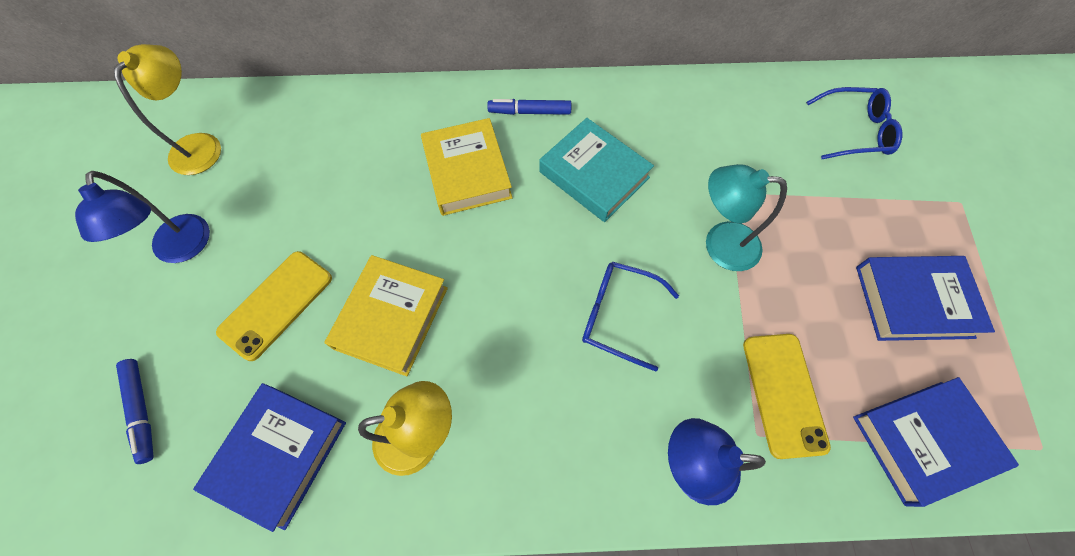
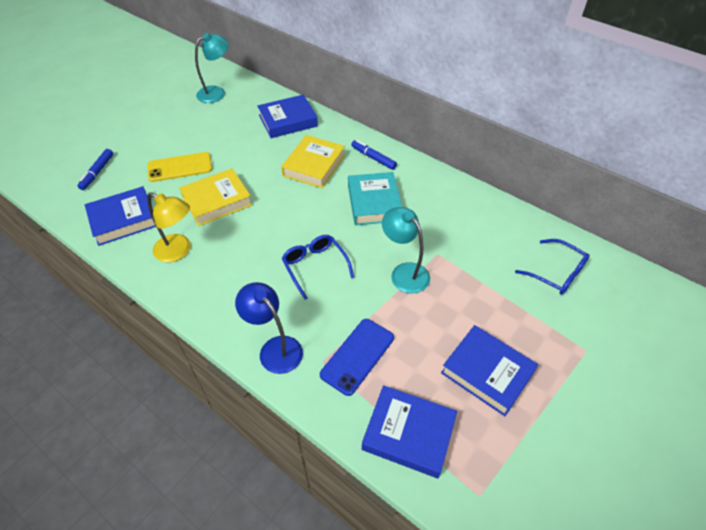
camera: 40 degrees right, 15 degrees down
(182, 249) = (169, 126): blue lamp -> none
(201, 145) = (216, 92): yellow lamp -> turquoise lamp
(360, 126) = (288, 120): none -> blue book
(783, 394) = (357, 356): yellow phone -> blue phone

